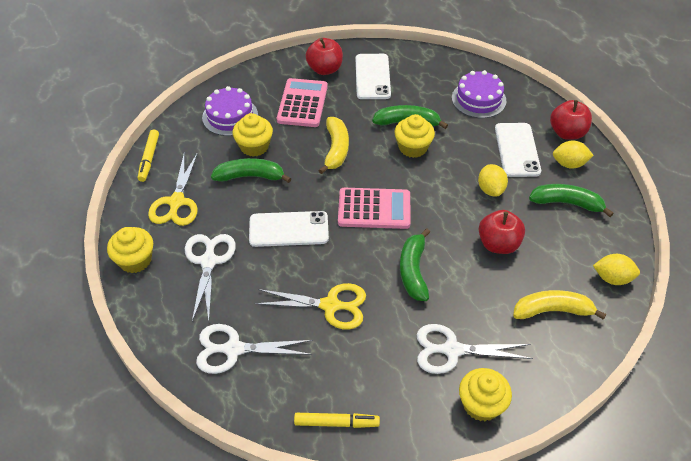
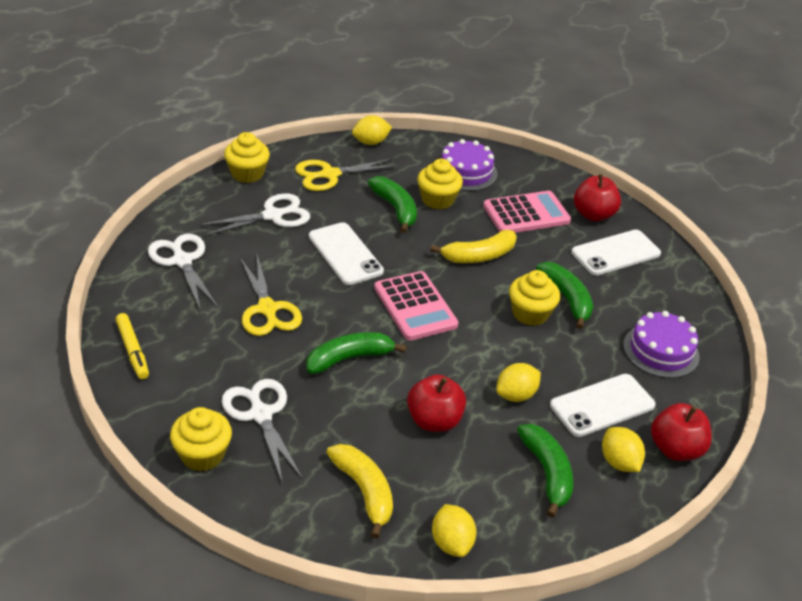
camera: 60 degrees right, 10 degrees down
(149, 158) = (370, 142): yellow marker -> yellow lemon

